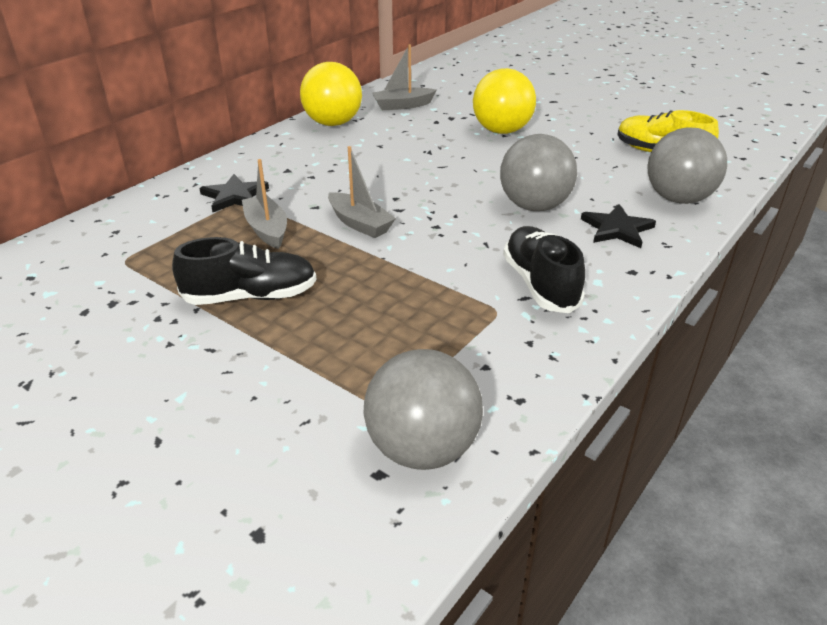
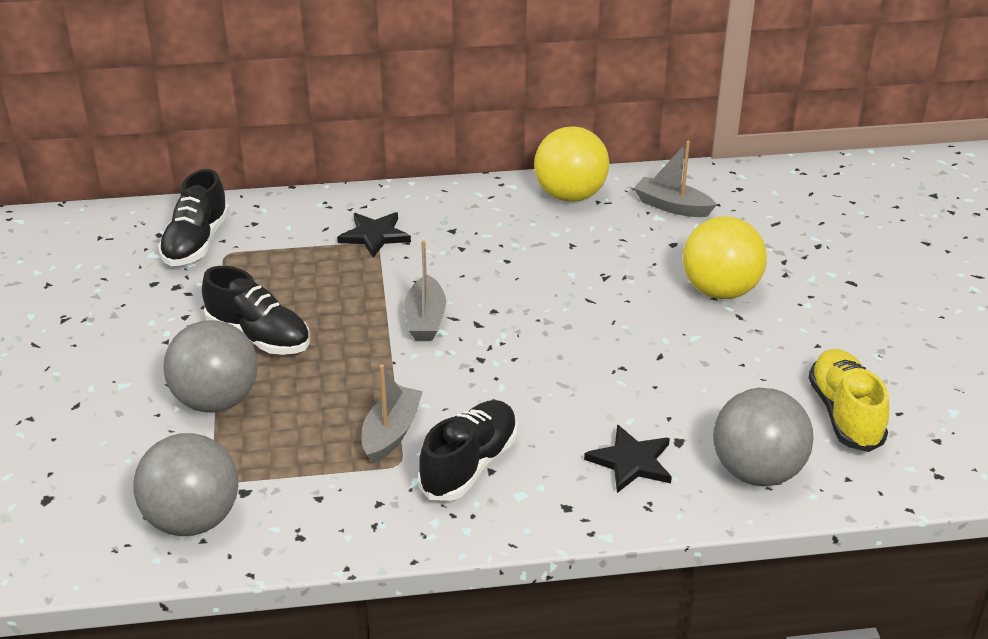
camera: 45 degrees right, 0 degrees up
(81, 266) = (196, 243): none -> black shoe
(267, 230) = (351, 283): grey boat -> grey boat (391, 433)
(534, 206) = (598, 392): grey ball -> grey ball (216, 401)

